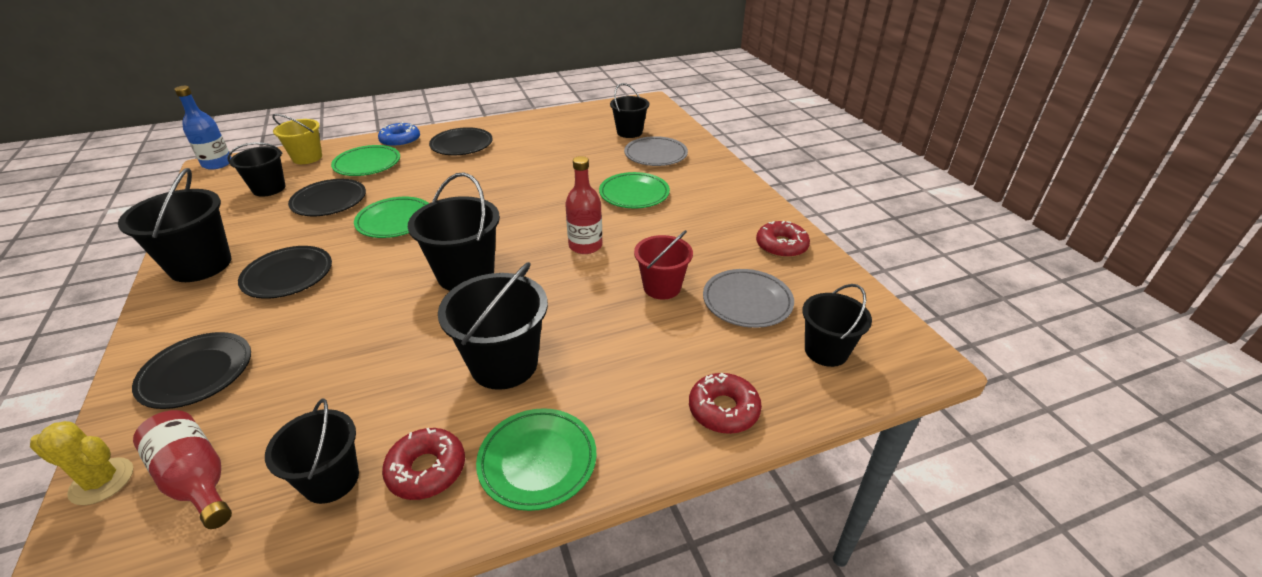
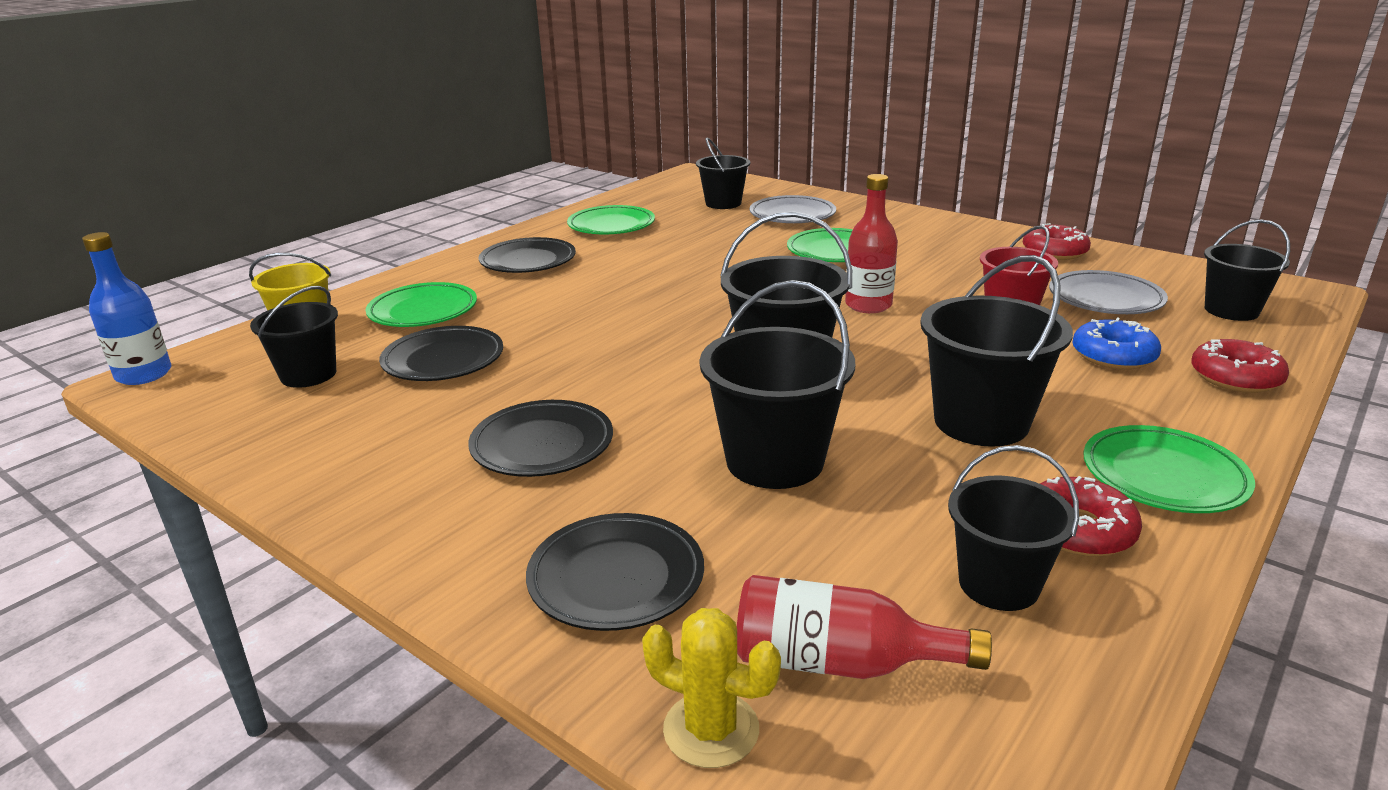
camera: 30 degrees left, 10 degrees down
(102, 481) = (711, 729): yellow cactus -> yellow cactus turned 45 degrees clockwise
(201, 265) = (370, 481): black bucket -> black bucket (775, 461)
(395, 221) = (587, 351): green plate -> green plate (611, 226)
(400, 141) = (425, 277): blue donut -> blue donut (1113, 355)

